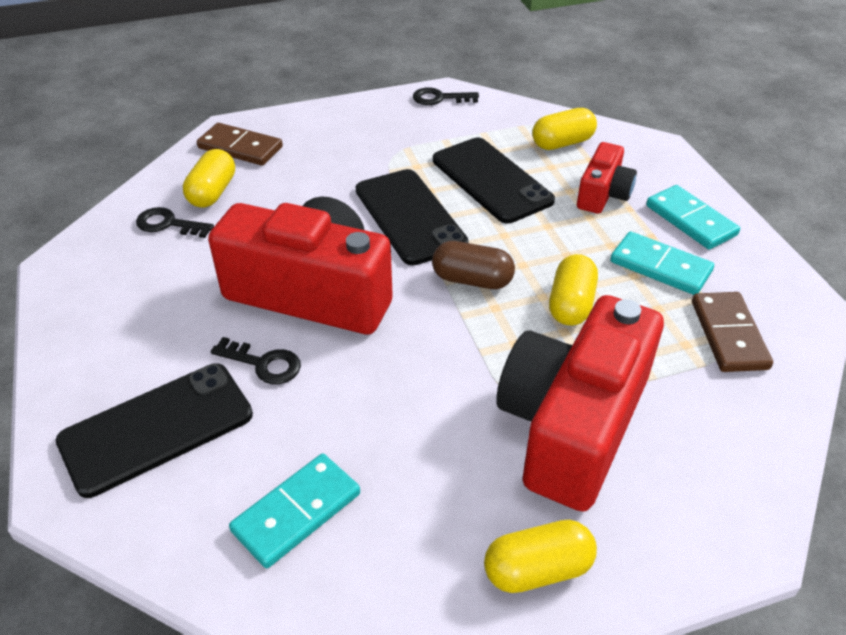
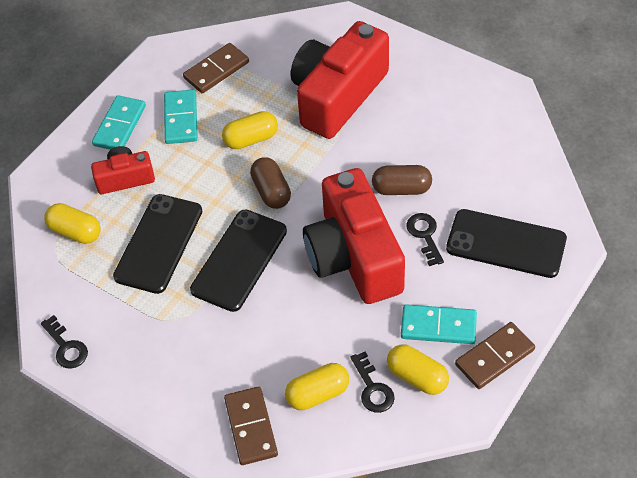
camera: 125 degrees left, 10 degrees up
(68, 319) = (494, 357): none -> brown domino
(296, 512) = (484, 156): turquoise domino -> turquoise domino (438, 326)
(349, 387) = (401, 189): none -> brown capsule
(537, 569) = (424, 68): yellow capsule -> yellow capsule (417, 377)
(572, 425) = (337, 96): red camera -> red camera turned 135 degrees clockwise

